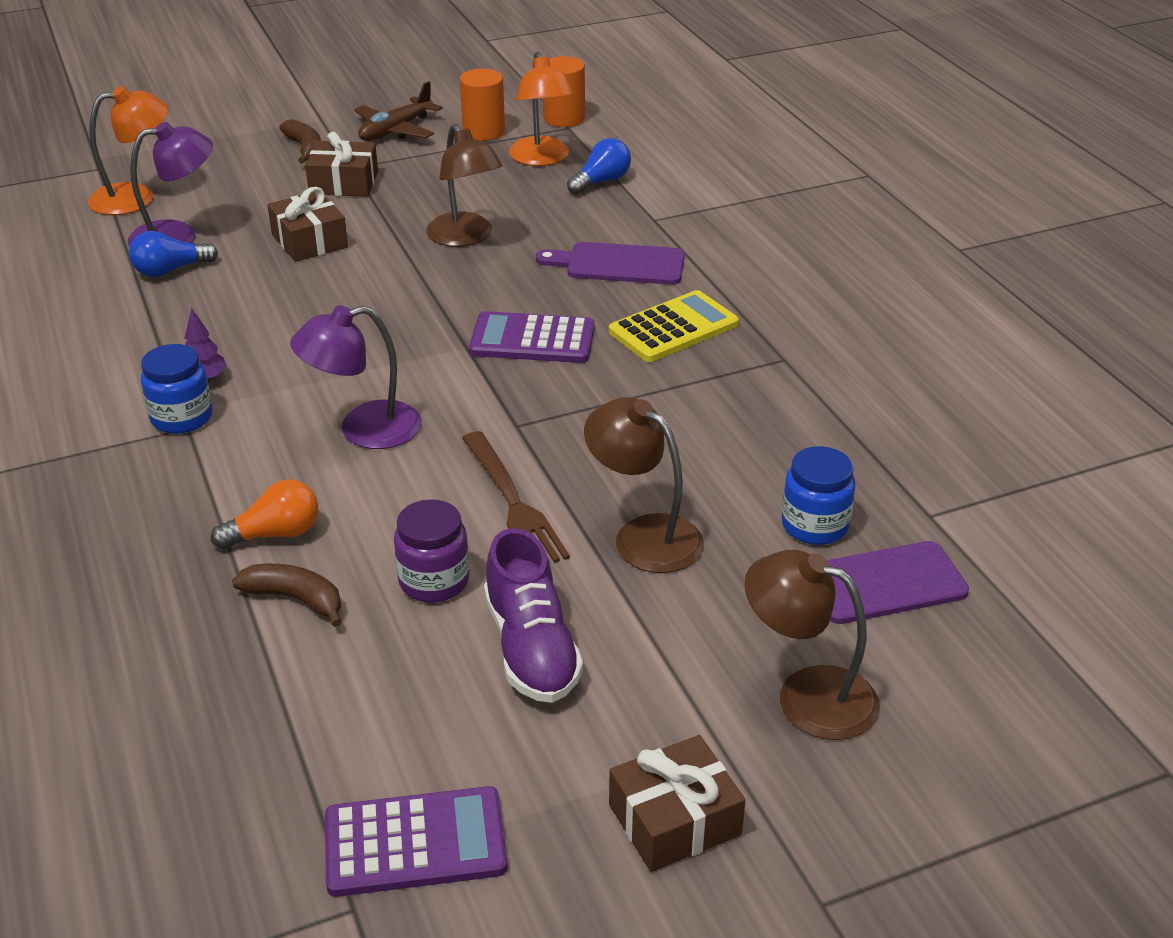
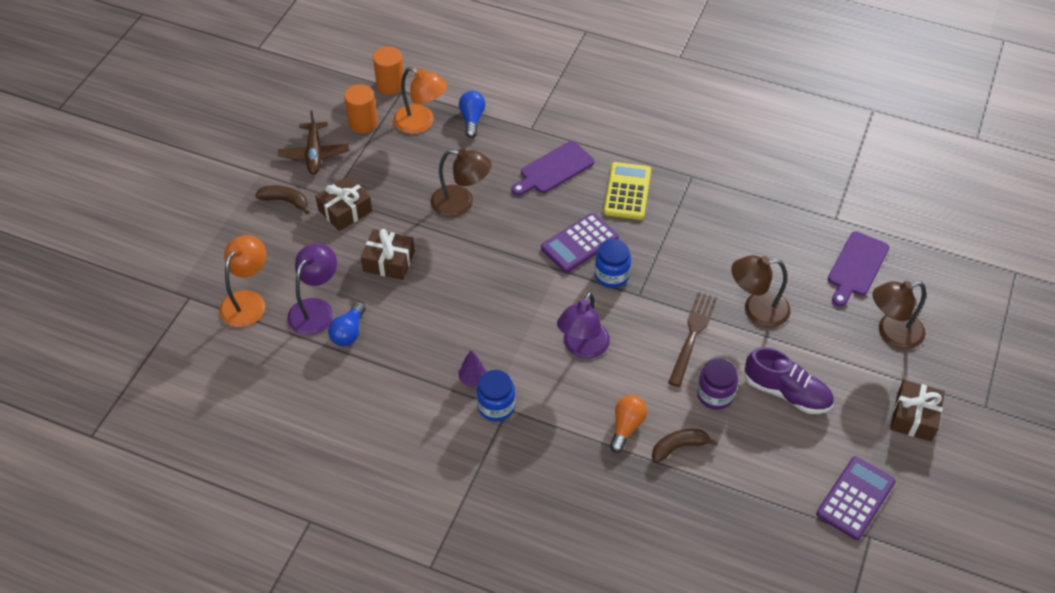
camera: 45 degrees left, 15 degrees up
(514, 504) = (692, 335): brown fork -> brown fork turned 90 degrees counterclockwise
(814, 525) = (805, 255): blue jar -> blue jar (611, 275)

